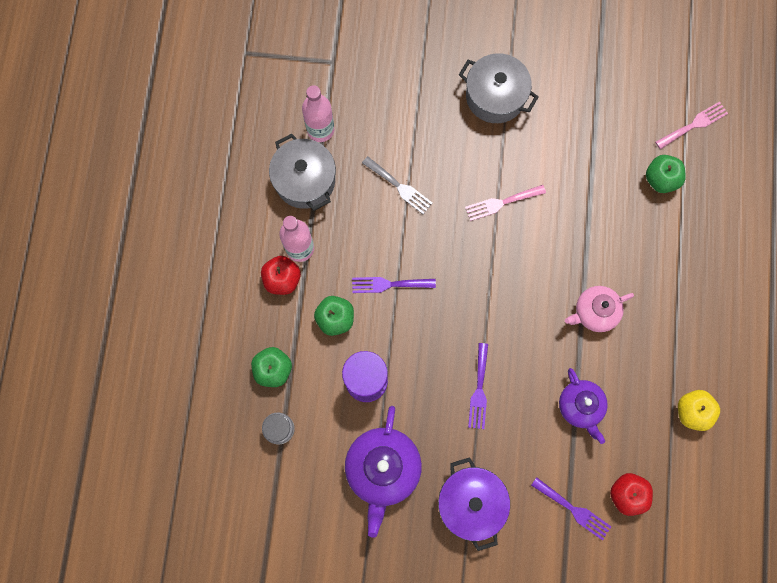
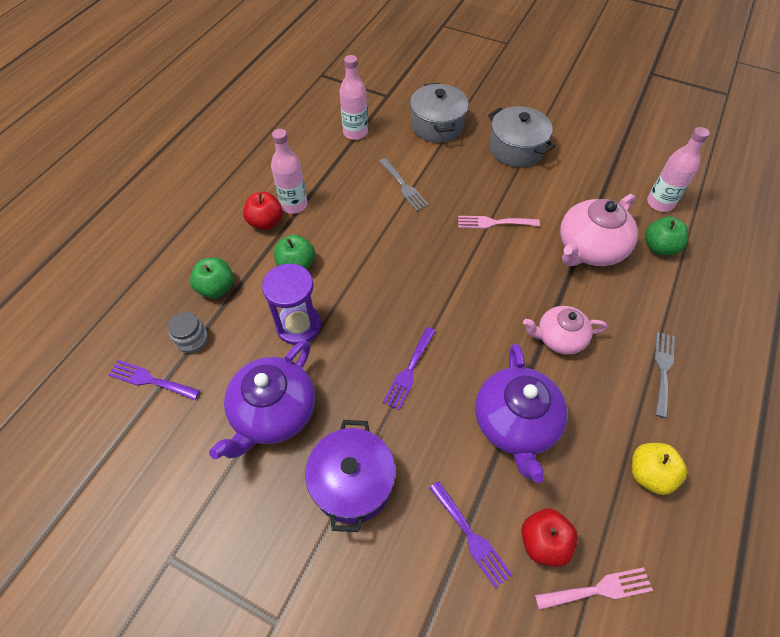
camera: 20 degrees right, 20 degrees down
(305, 180) = (324, 160): grey pot -> grey pot (437, 125)
(389, 284) = (360, 254): purple fork -> purple fork (150, 380)
(580, 406) = (515, 423): purple teapot -> purple teapot, size x1.57
(598, 203) = (589, 249): none -> pink teapot
(651, 123) = (660, 203): none -> pink bottle
(686, 312) = (663, 369): none -> grey fork
(694, 124) = (703, 215): pink fork -> pink fork (598, 589)

